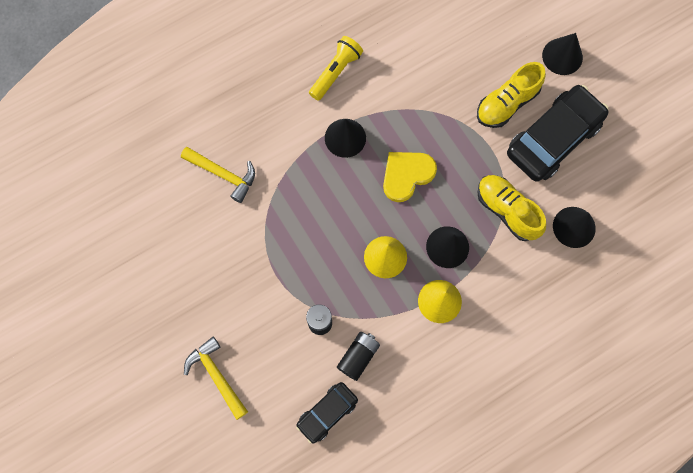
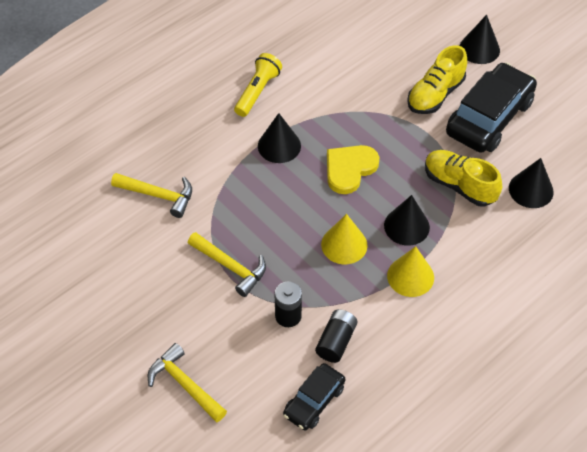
camera: 10 degrees left, 20 degrees down
(277, 262) = (230, 267): none -> yellow hammer

